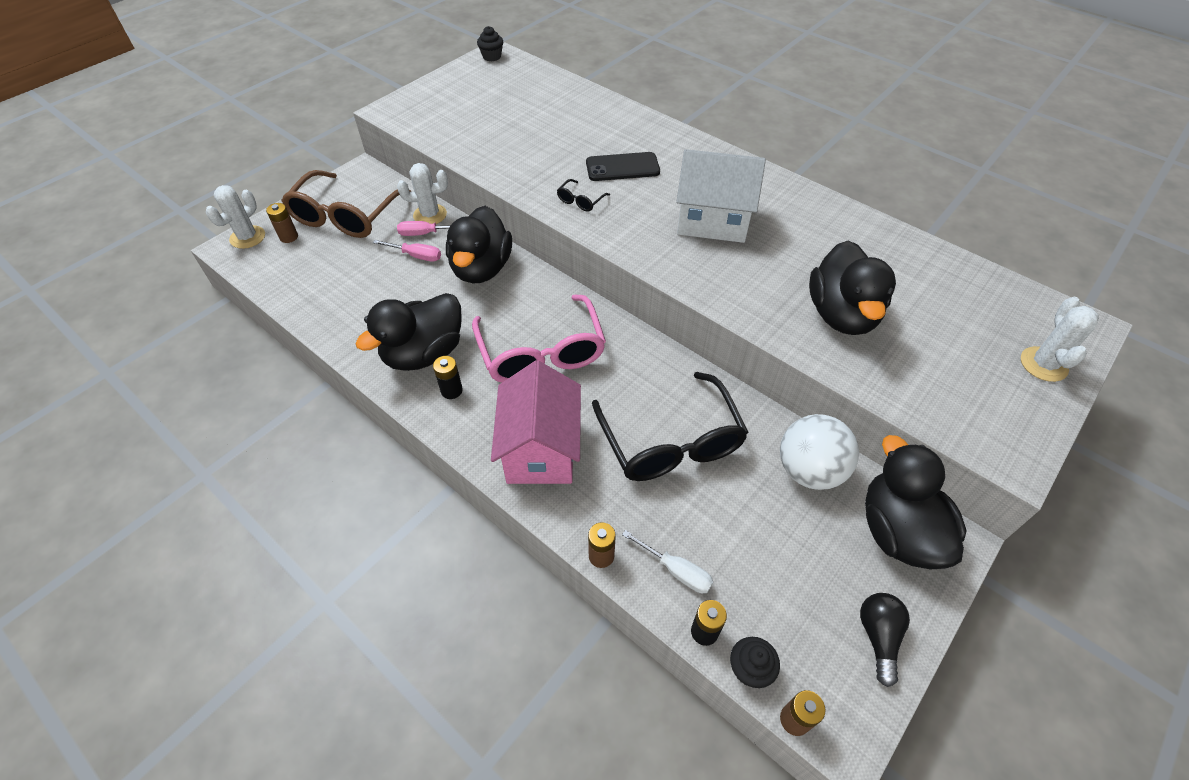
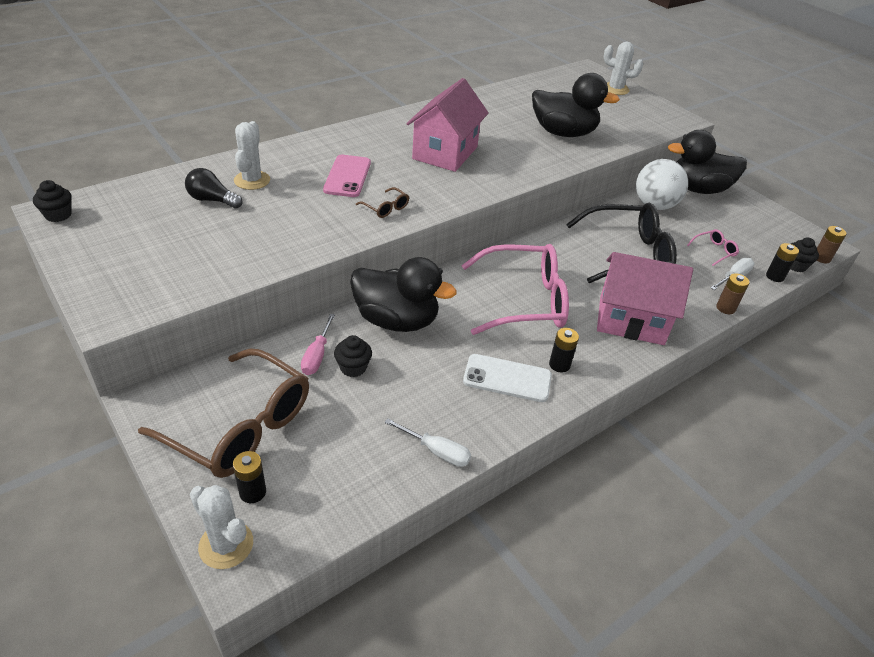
camera: 80 degrees left, 10 degrees down
(289, 237) = (252, 492): brown battery -> black battery
(332, 320) = (436, 451): none -> white screwdriver
(416, 256) = (353, 367): pink screwdriver -> black cupcake
(424, 353) = (507, 378): black duck -> white phone
(430, 215) = (284, 347): white cactus -> white cactus (252, 180)
(580, 201) = (385, 208): black glasses -> brown glasses
(622, 167) = (347, 176): black phone -> pink phone
(712, 221) = (445, 153): white house -> pink house
(730, 547) = (714, 251): none -> pink glasses
(878, 637) = (767, 216): black light bulb -> black light bulb (212, 200)

